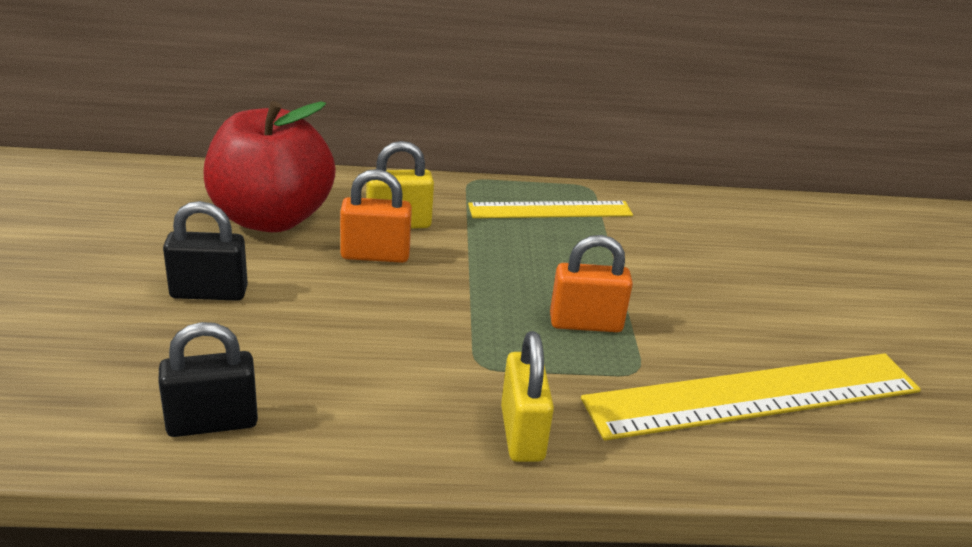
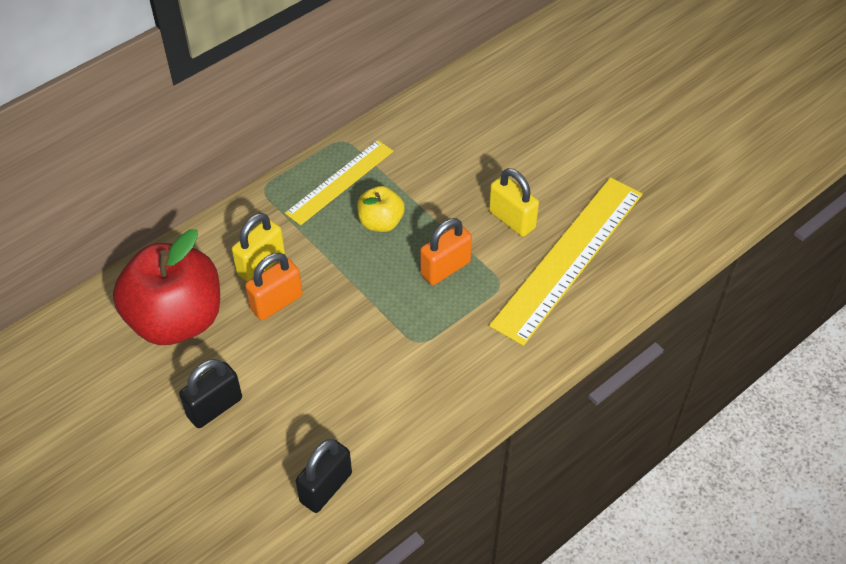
camera: 35 degrees left, 20 degrees up
(522, 433) = (482, 372): yellow padlock -> yellow padlock (512, 219)
(556, 255) = (381, 222): none -> yellow apple

